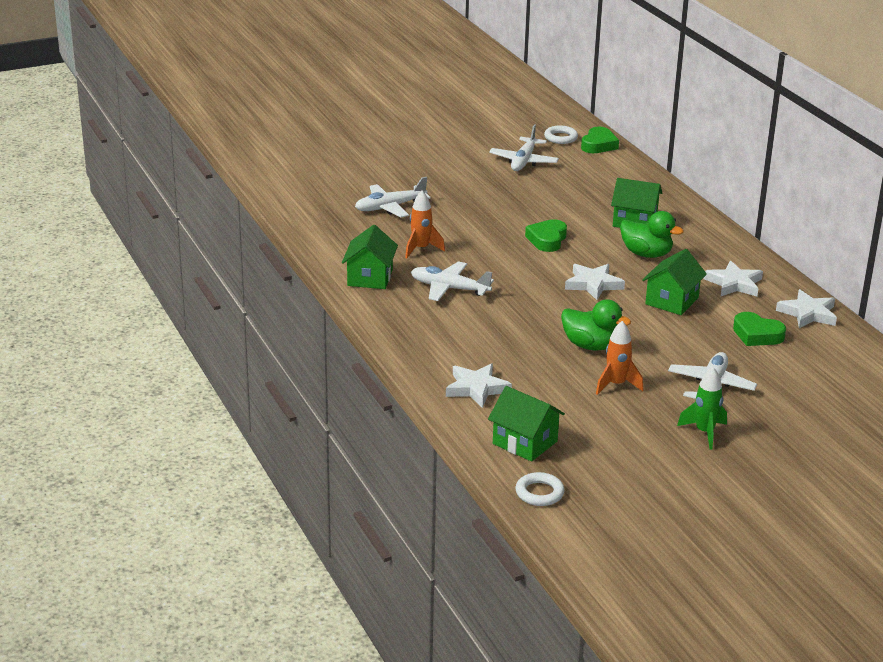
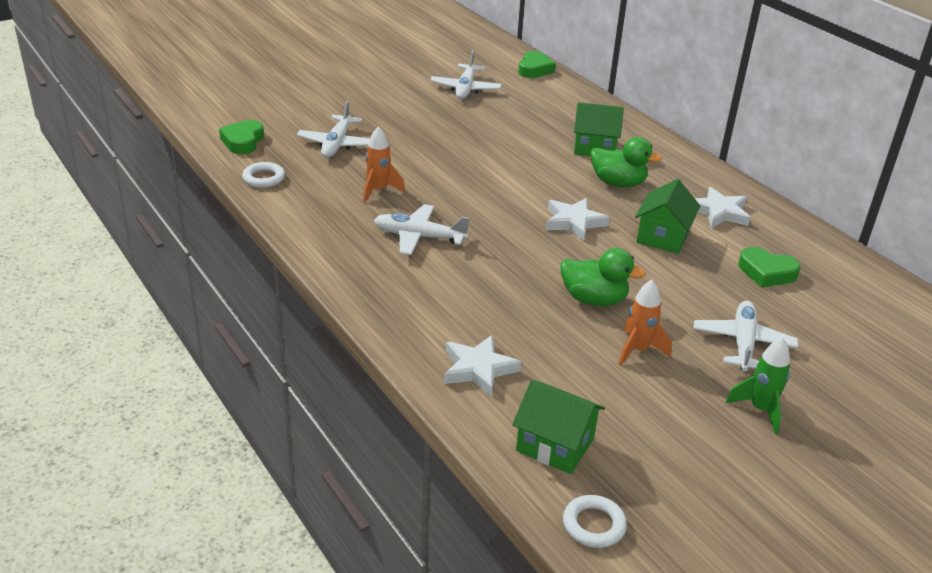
camera: 10 degrees left, 5 degrees up
(370, 277) = (327, 229): green house -> none
(390, 207) = (337, 144): white plane -> white plane turned 45 degrees counterclockwise
(547, 240) = (511, 172): green heart -> green heart (243, 141)
(560, 138) = (496, 63): white ring -> white ring (264, 178)
(808, 313) = (807, 243): white star -> none

